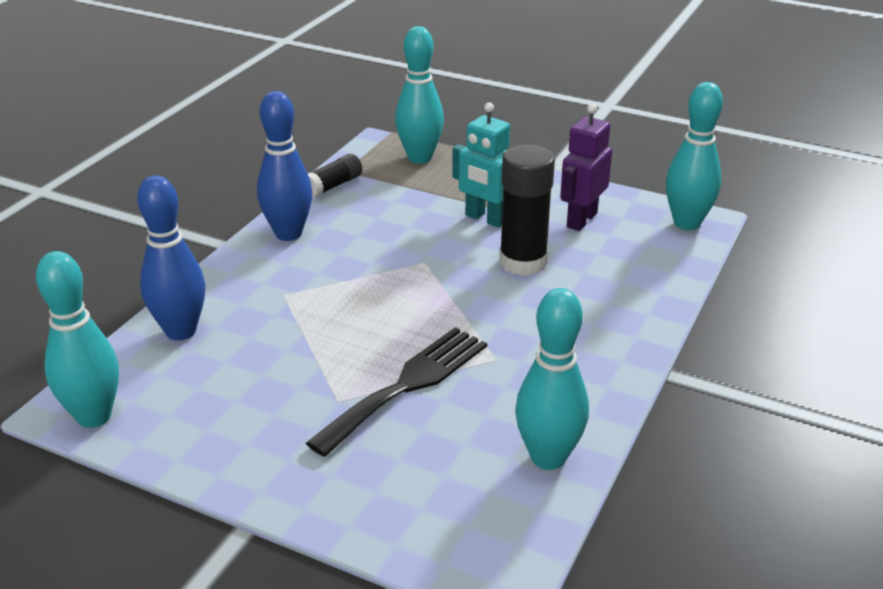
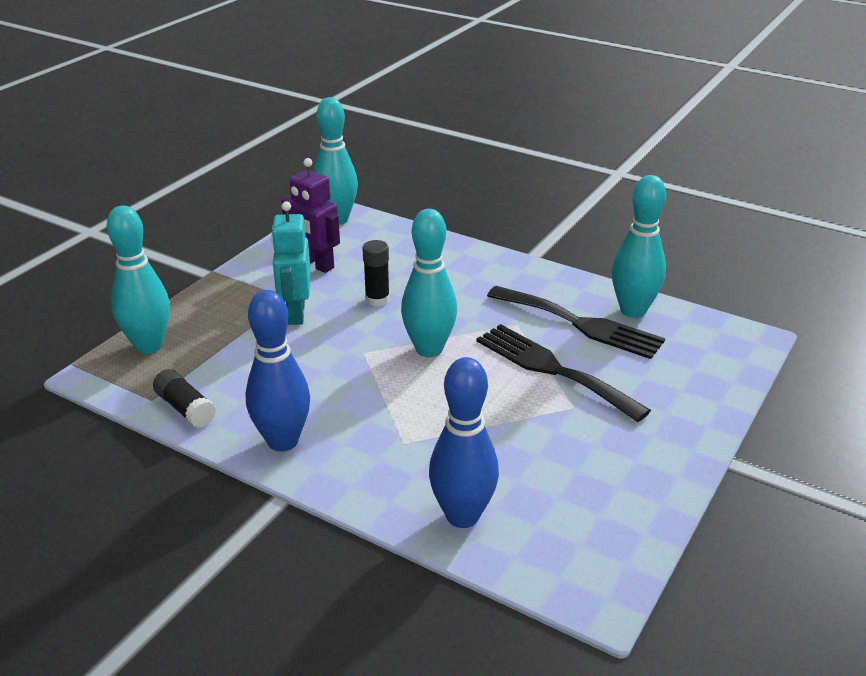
camera: 85 degrees left, 0 degrees up
(94, 416) = (608, 570): turquoise bowling pin -> turquoise bowling pin (429, 349)
(485, 219) = (296, 313): turquoise robot -> turquoise robot turned 135 degrees clockwise
(505, 409) = (580, 324): none -> black fork
(523, 262) = (377, 299): black glue stick -> black glue stick, size x0.57

